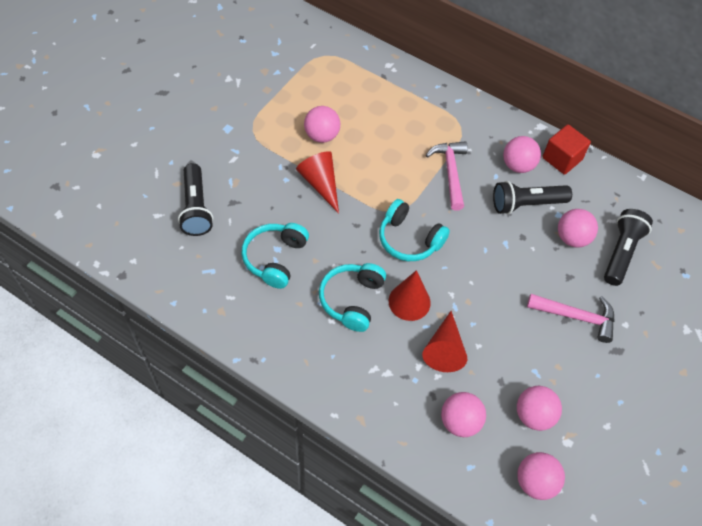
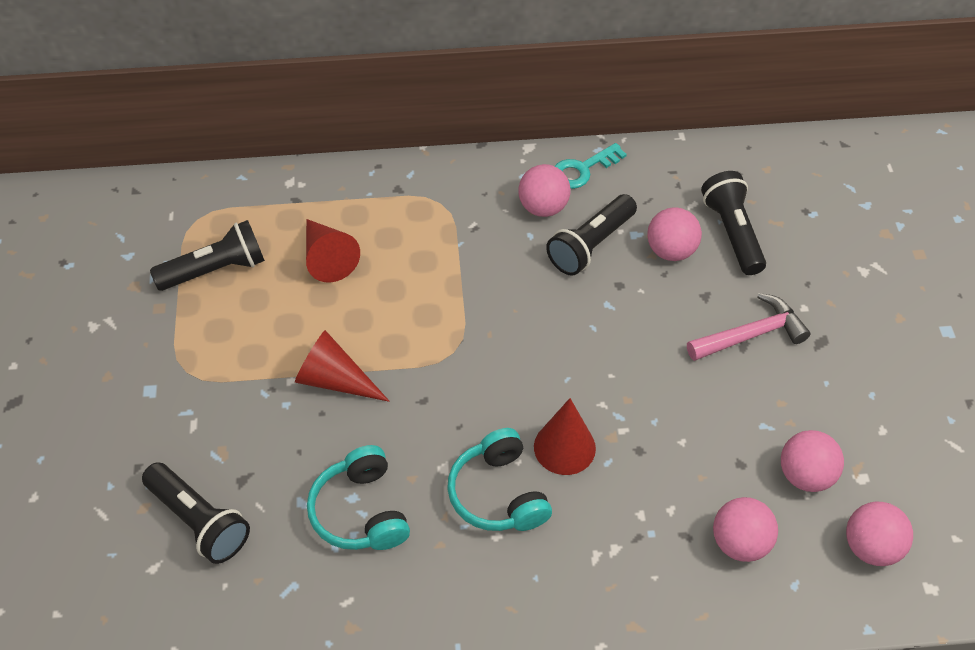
camera: 35 degrees left, 5 degrees down
(310, 87) = (215, 270): none -> black flashlight
(322, 135) = (283, 320): pink ball -> none
(409, 239) = (499, 374): turquoise headphones -> none
(444, 349) = (651, 473): red cone -> red cone (327, 258)
(450, 173) = (477, 265): pink hammer -> none
(562, 159) = (583, 169): red cube -> turquoise key

